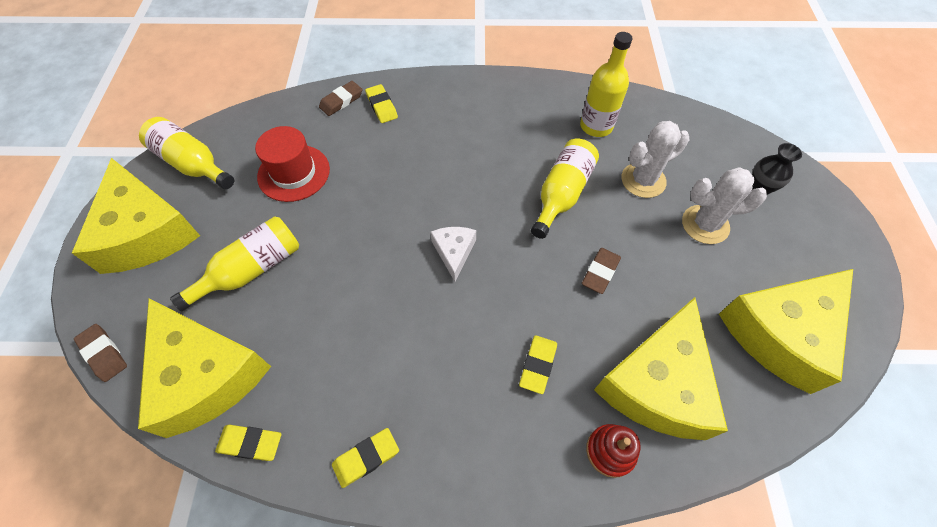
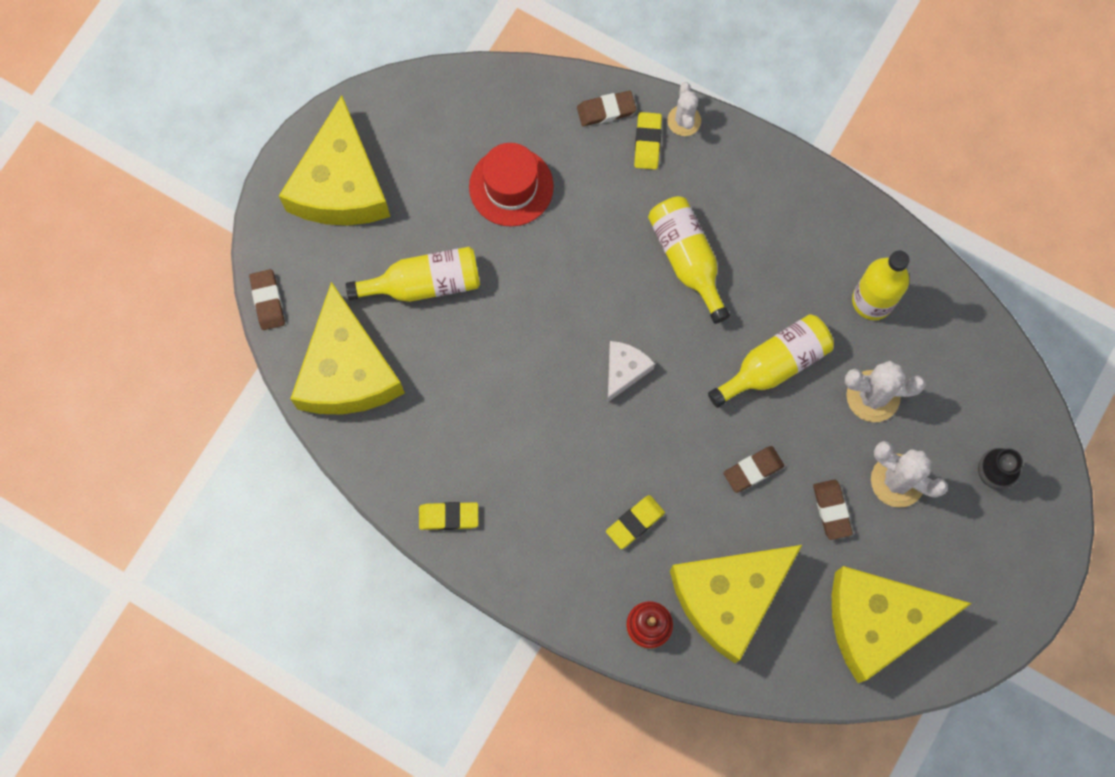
camera: 30 degrees right, 15 degrees up
(193, 164) = (412, 118): yellow bottle -> yellow bottle (687, 259)
(250, 443) = (362, 452): yellow eraser -> none
(399, 85) = (684, 120): none -> white cactus
(678, 269) = (831, 510): none -> brown eraser

